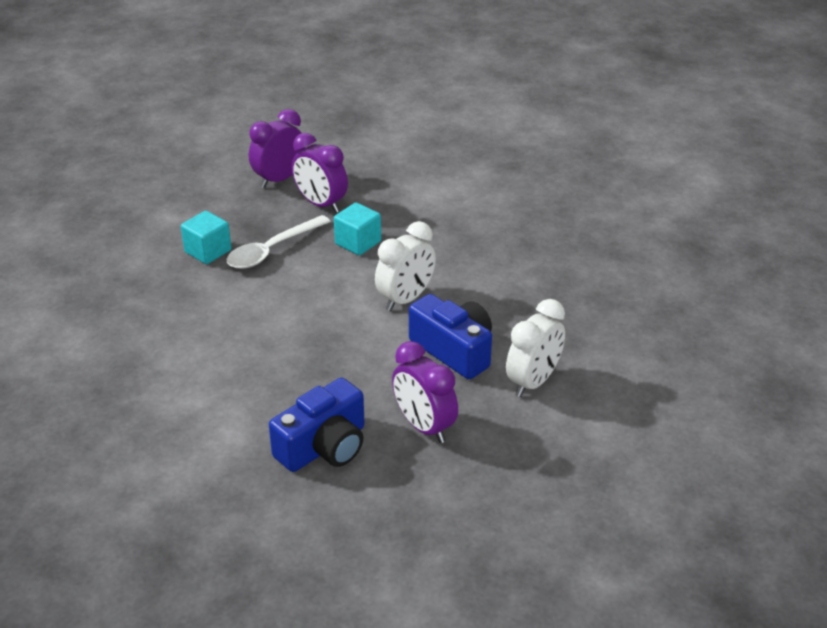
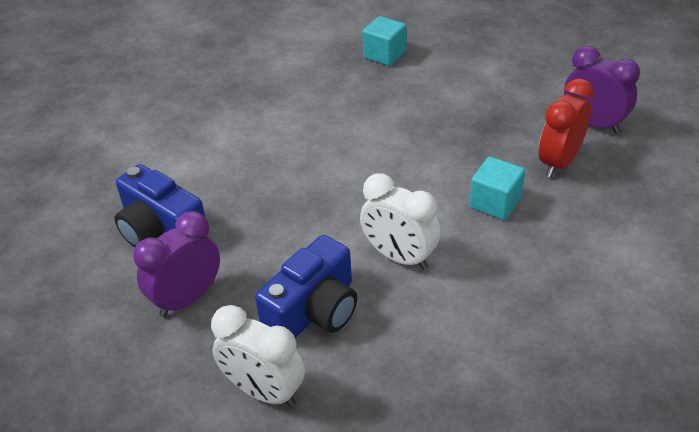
camera: 85 degrees right, 5 degrees up
(208, 251) = (442, 102): turquoise cube -> turquoise cube (384, 55)
(272, 250) = (459, 142): white spoon -> none
(321, 204) = (559, 162): purple clock -> red clock

